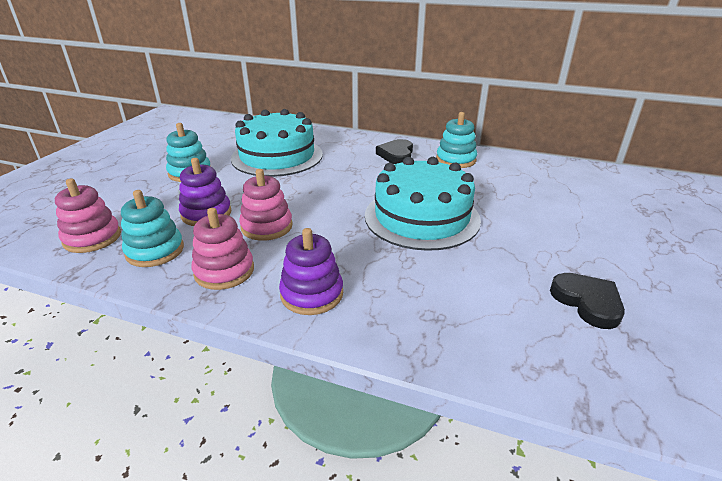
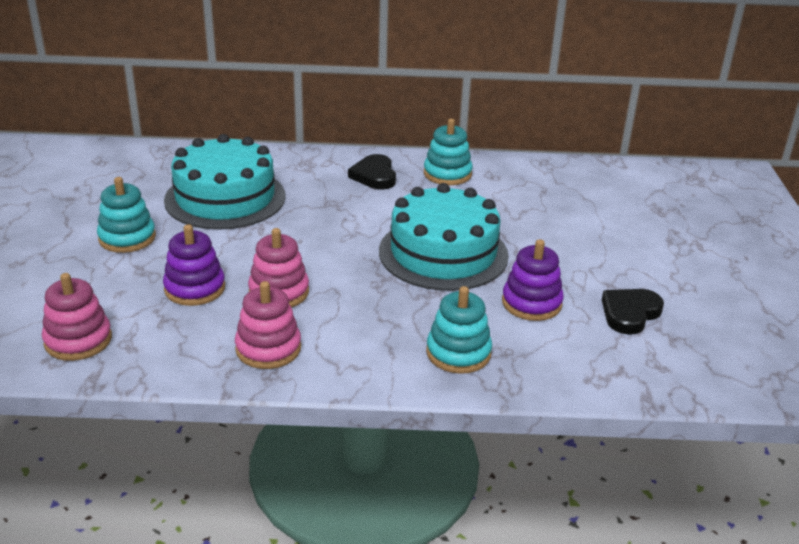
camera: 20 degrees left, 0 degrees up
(155, 251) = (170, 341): turquoise stacking toy -> turquoise stacking toy (458, 353)
(312, 294) = (376, 354): purple stacking toy -> purple stacking toy (531, 303)
(587, 302) = (630, 313): black heart -> black heart turned 90 degrees counterclockwise

